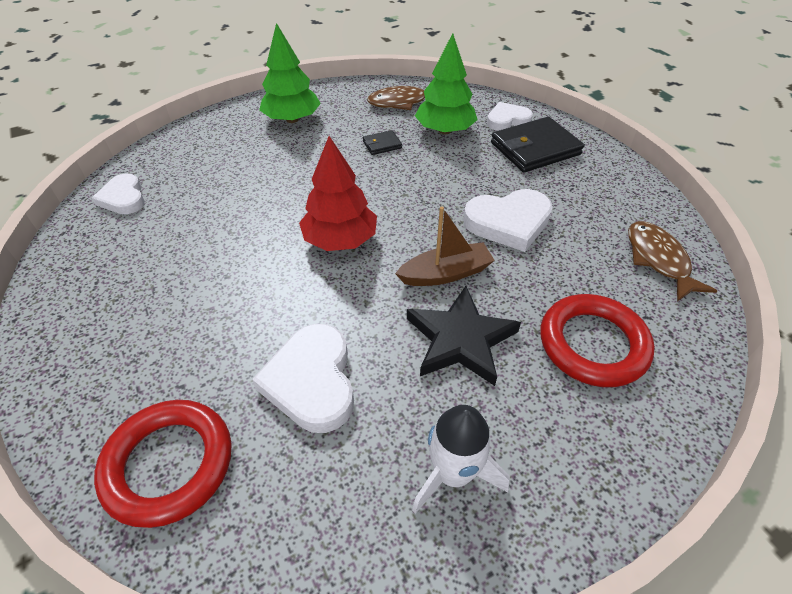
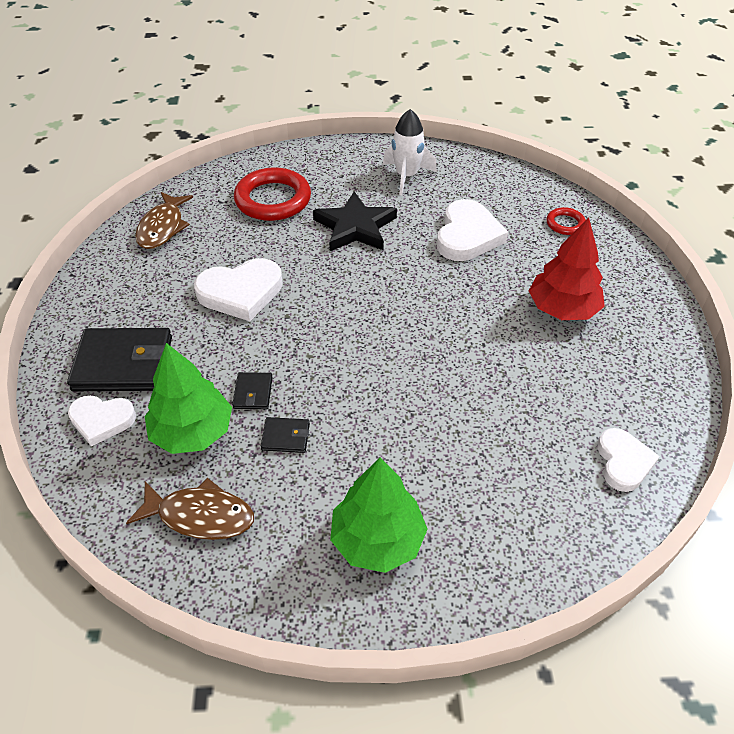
camera: 155 degrees left, 0 degrees up
(169, 464) = (565, 224): red ring -> red ring, size x0.49
(340, 240) = (400, 327): red tree -> red tree (562, 309)
(426, 160) = (253, 393): none -> black wallet
(445, 274) = (331, 270): brown boat -> none
(508, 223) = (241, 293): white heart -> white heart turned 150 degrees clockwise

